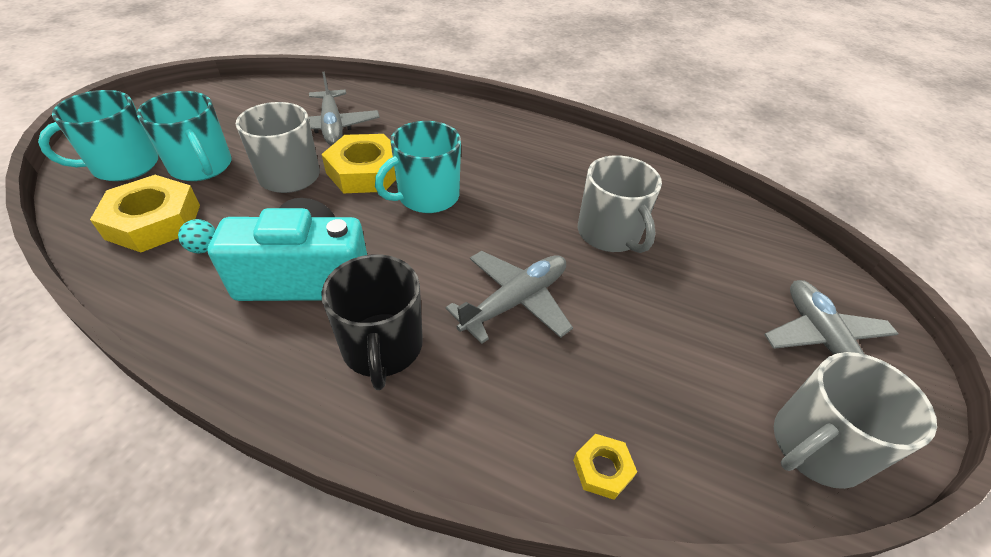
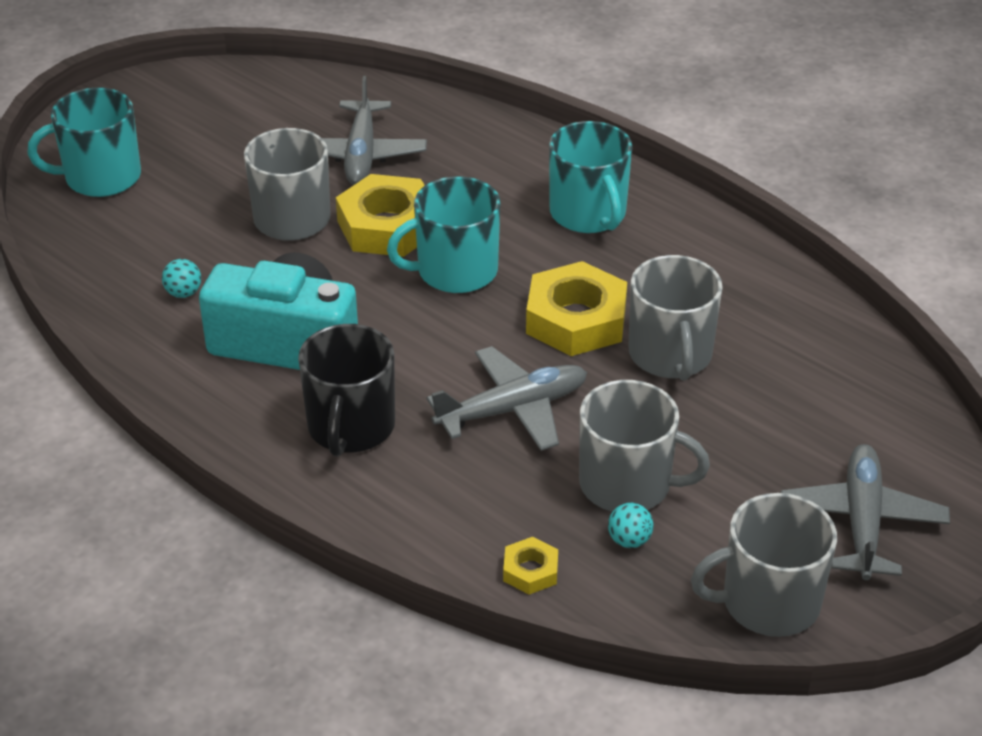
camera: 20 degrees right, 5 degrees down
(154, 221) = (132, 253): yellow nut -> yellow nut (576, 320)
(202, 166) = (189, 191): turquoise mug -> turquoise mug (588, 214)
(637, 351) = (627, 484): none -> grey mug
(669, 409) = (629, 540): none -> turquoise ball

